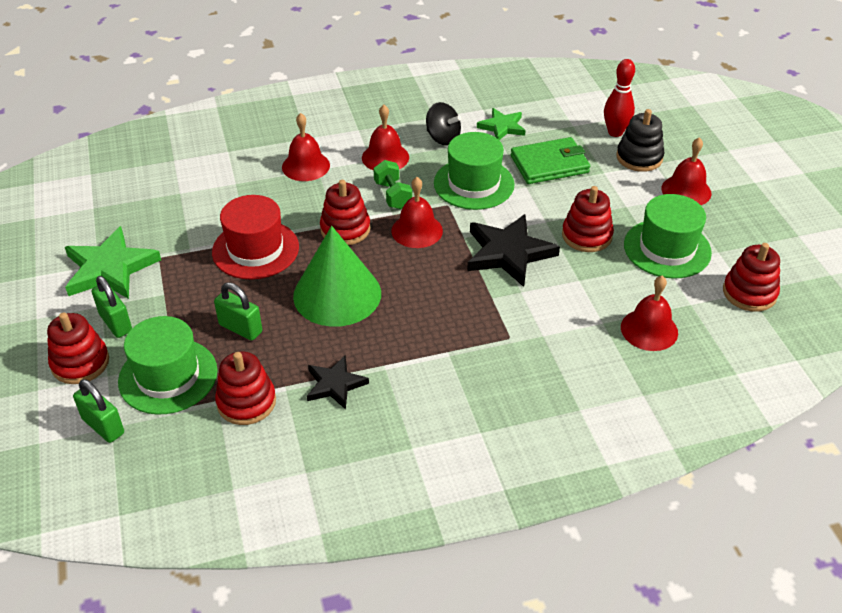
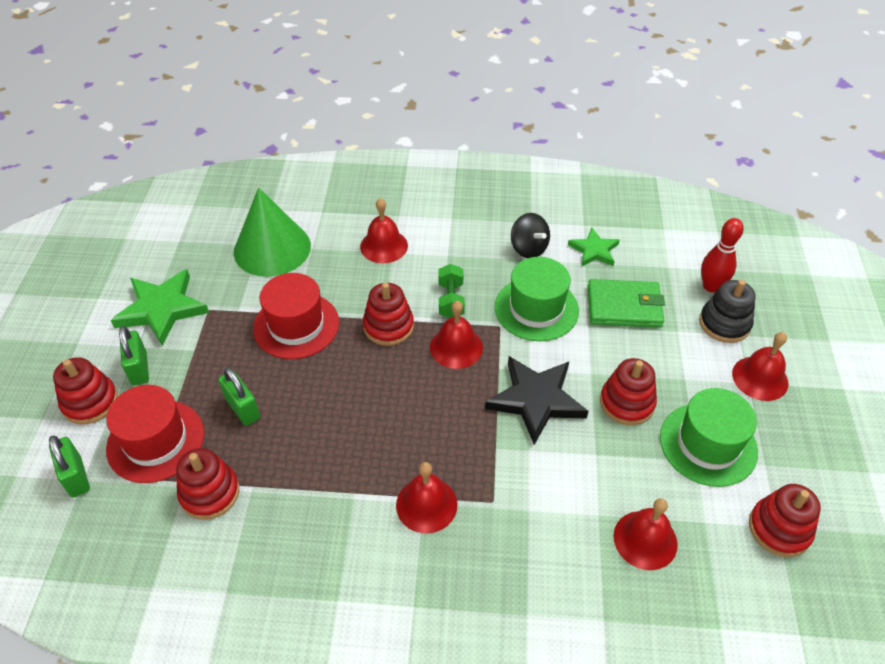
camera: 20 degrees right, 5 degrees up
(168, 376) = (155, 441): green hat -> red hat
(335, 384) = (298, 500): black star -> none
(337, 294) = (347, 398): green cone -> green cone (272, 248)
(385, 157) = (463, 256): red bell -> red bell (426, 504)

